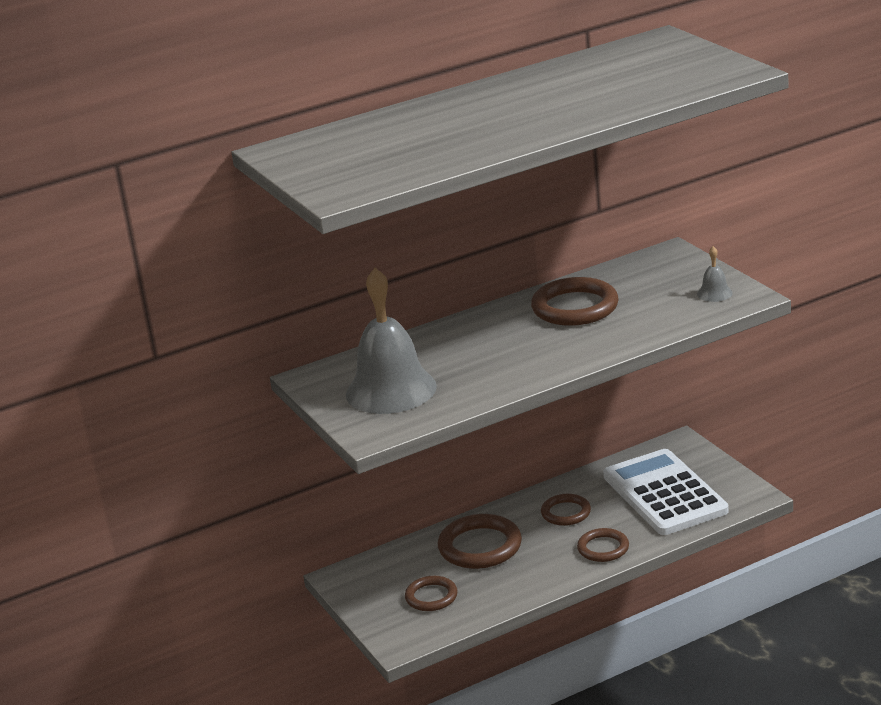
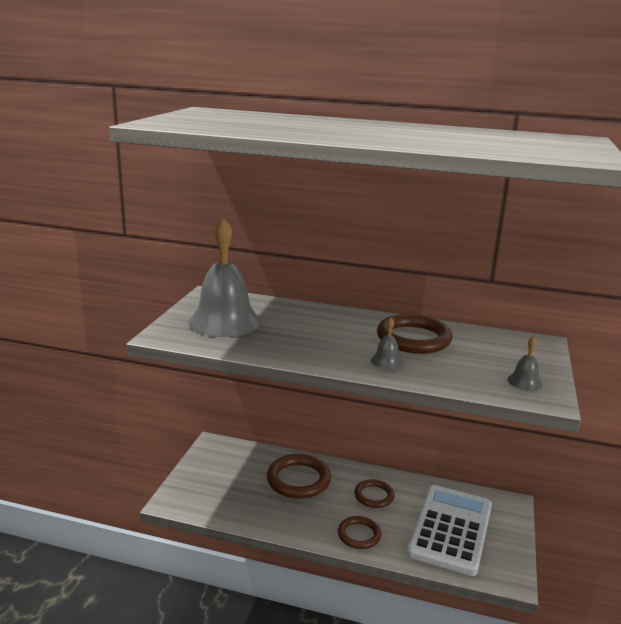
camera: 40 degrees right, 5 degrees down
(431, 597) = (229, 488): brown ring -> none
(594, 338) = (386, 361): none -> grey bell

